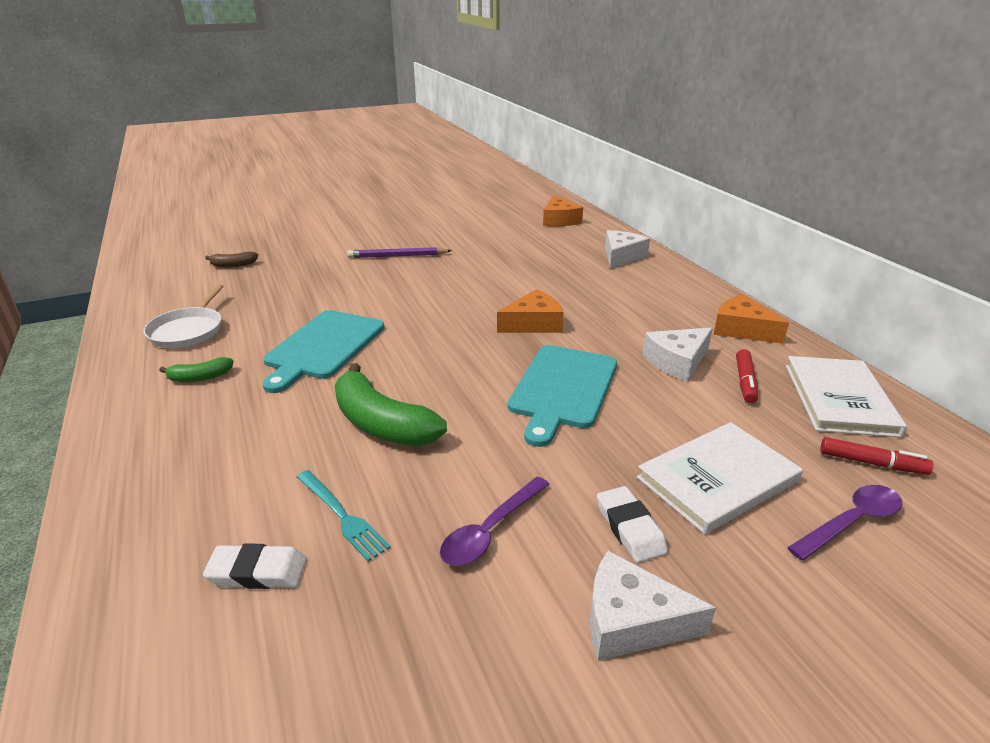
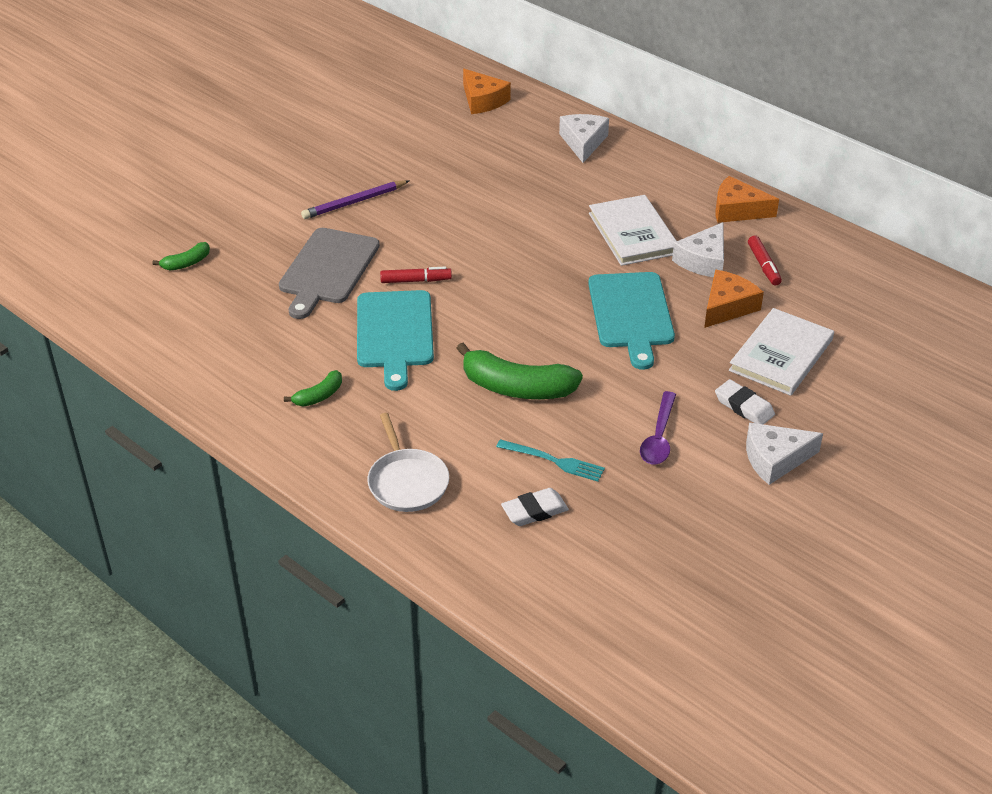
camera: 25 degrees left, 10 degrees up
(188, 330) = (244, 354): white pan -> white pan (407, 482)
(233, 265) = (186, 263): brown banana -> green banana
(326, 291) = (328, 269): none -> grey cutting board
(533, 323) = (560, 253): orange cheese -> orange cheese (727, 307)
(839, 399) = (836, 262): white book -> white book (633, 233)
(851, 522) = (872, 358): purple spoon -> none
(871, 463) = (873, 311): red marker -> red marker (416, 281)

